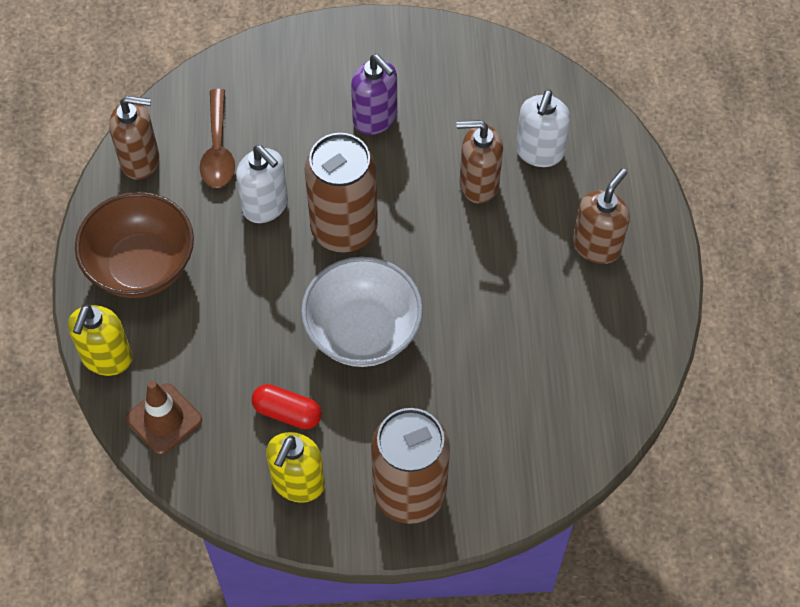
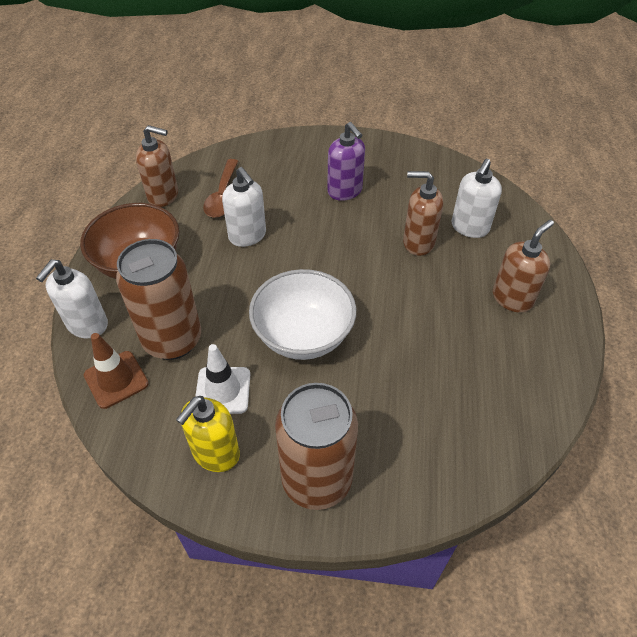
camera: 10 degrees right, 10 degrees down
(107, 358) = (87, 325): yellow soap dispenser -> white soap dispenser
(287, 412) = (223, 390): red capsule -> white traffic cone
(344, 229) = (305, 259): brown can -> brown can (172, 340)

